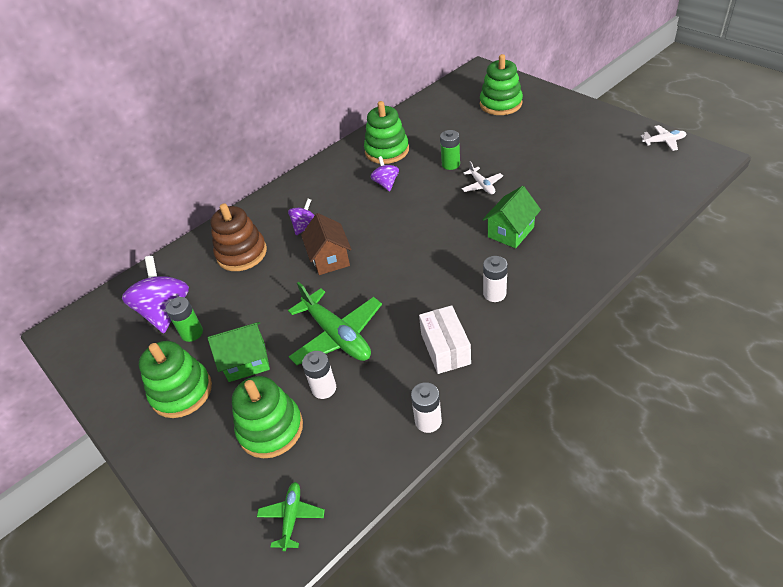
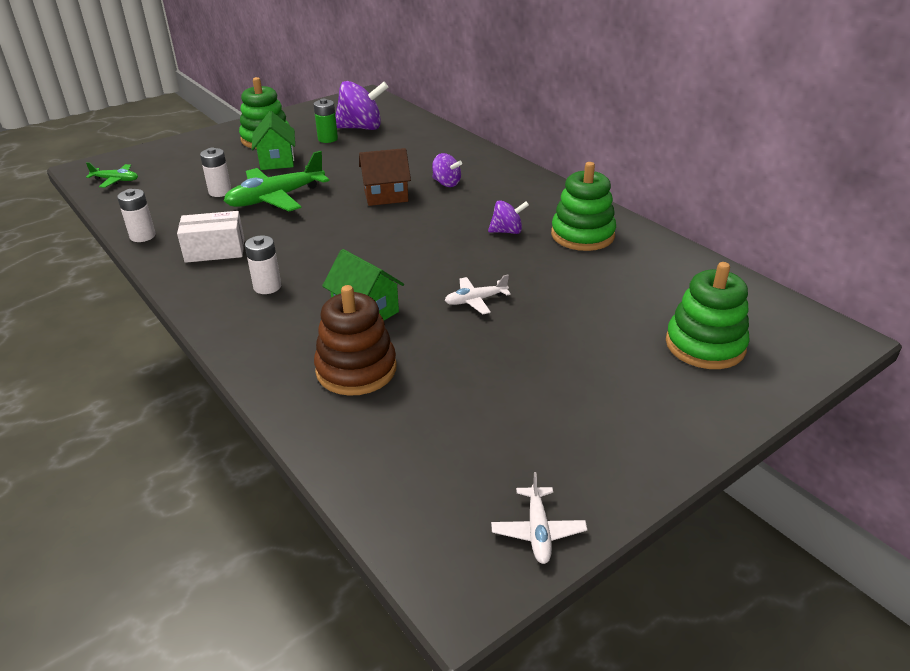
camera: 90 degrees right, 10 degrees down
(242, 253) = (420, 154): brown stacking toy -> brown stacking toy (356, 369)
(270, 429) = (199, 172): green stacking toy -> none
(450, 164) = (535, 280): green battery -> none

